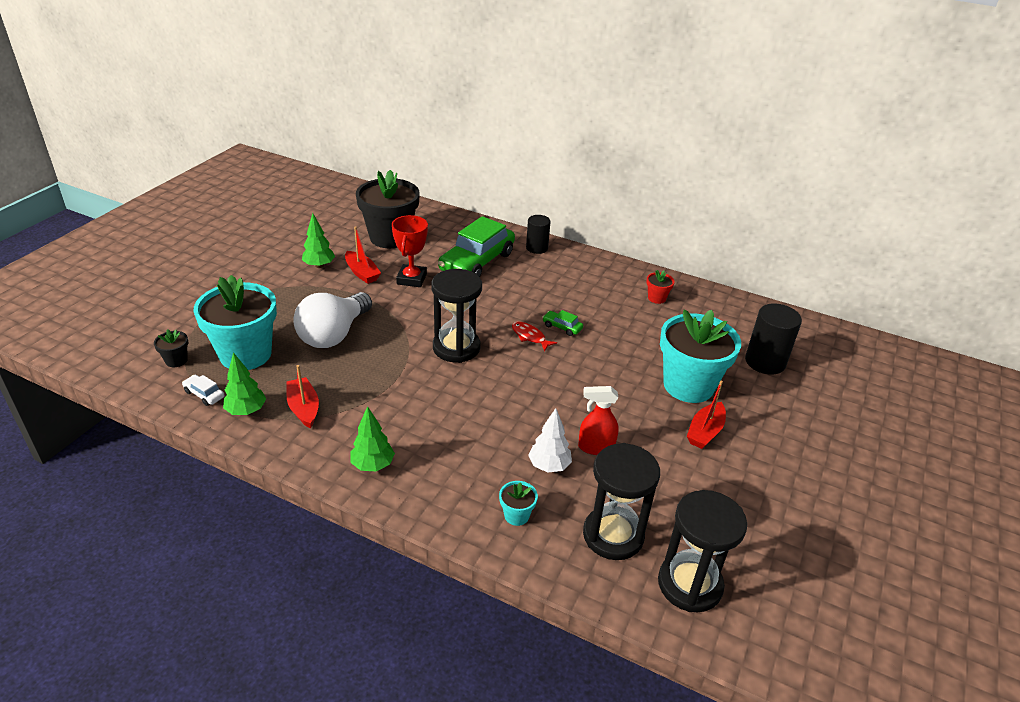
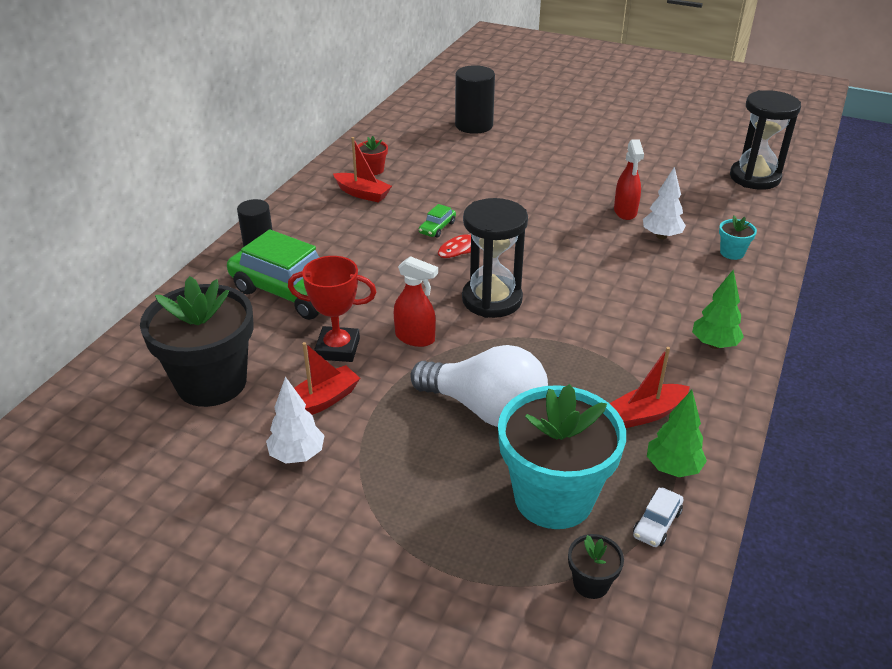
camera: 90 degrees left, 0 degrees up
(319, 266) = (297, 455): green tree -> white tree
(416, 310) = (415, 338): none -> red spray bottle
(613, 535) = (726, 207): black hourglass -> none
(688, 385) = (520, 163): turquoise flower pot -> none
(705, 432) = (582, 159): red boat -> red boat (362, 194)

